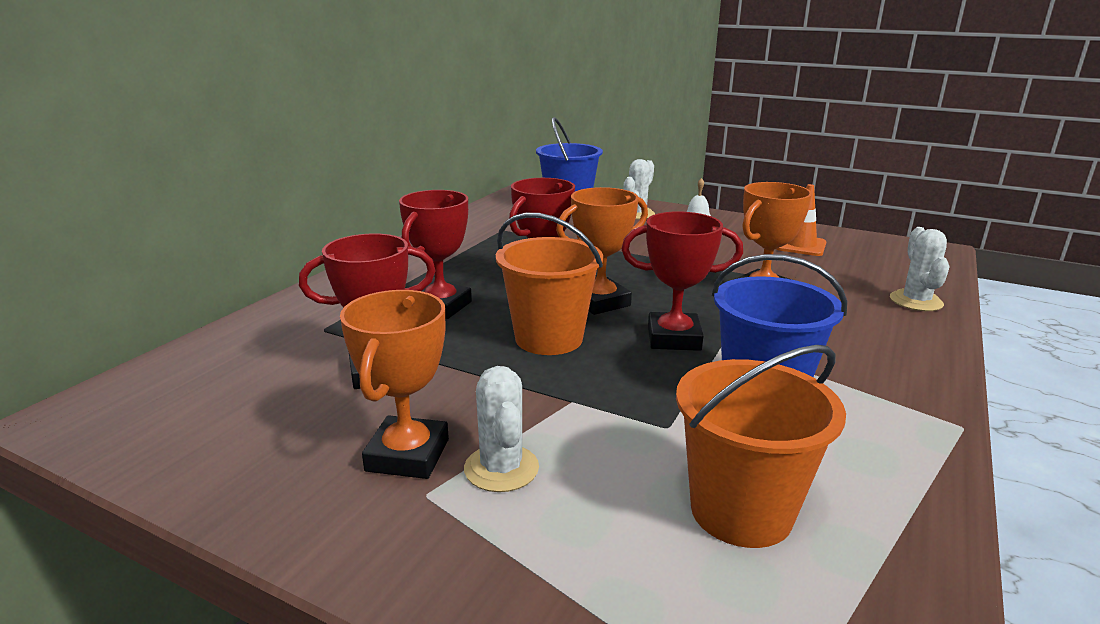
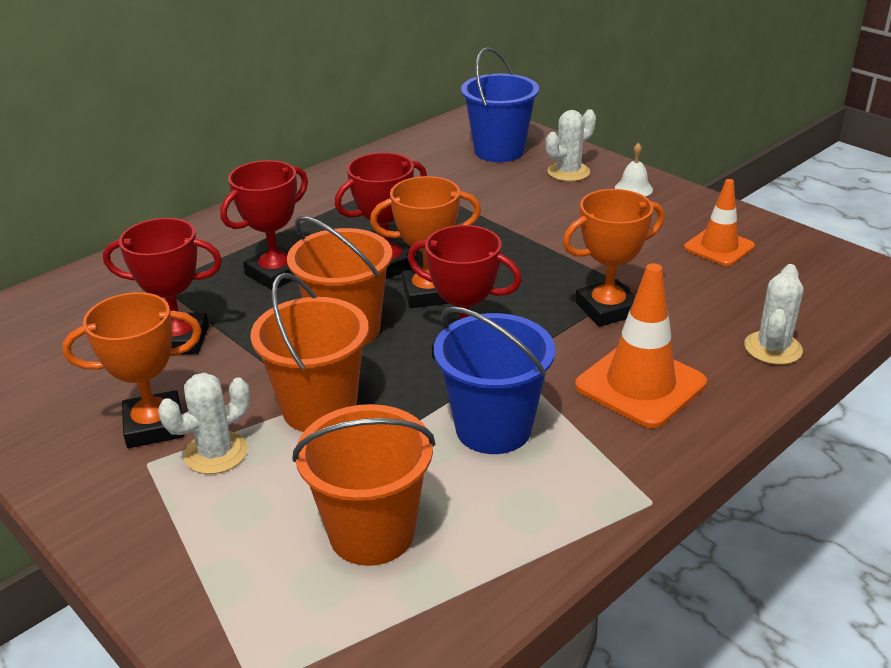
camera: 20 degrees right, 10 degrees up
(407, 455) = (154, 426): orange trophy -> orange trophy turned 45 degrees clockwise
(501, 468) = (216, 453): white cactus -> white cactus turned 45 degrees clockwise
(580, 407) = (319, 408): none -> orange bucket
(848, 340) = (640, 385): none -> orange traffic cone

